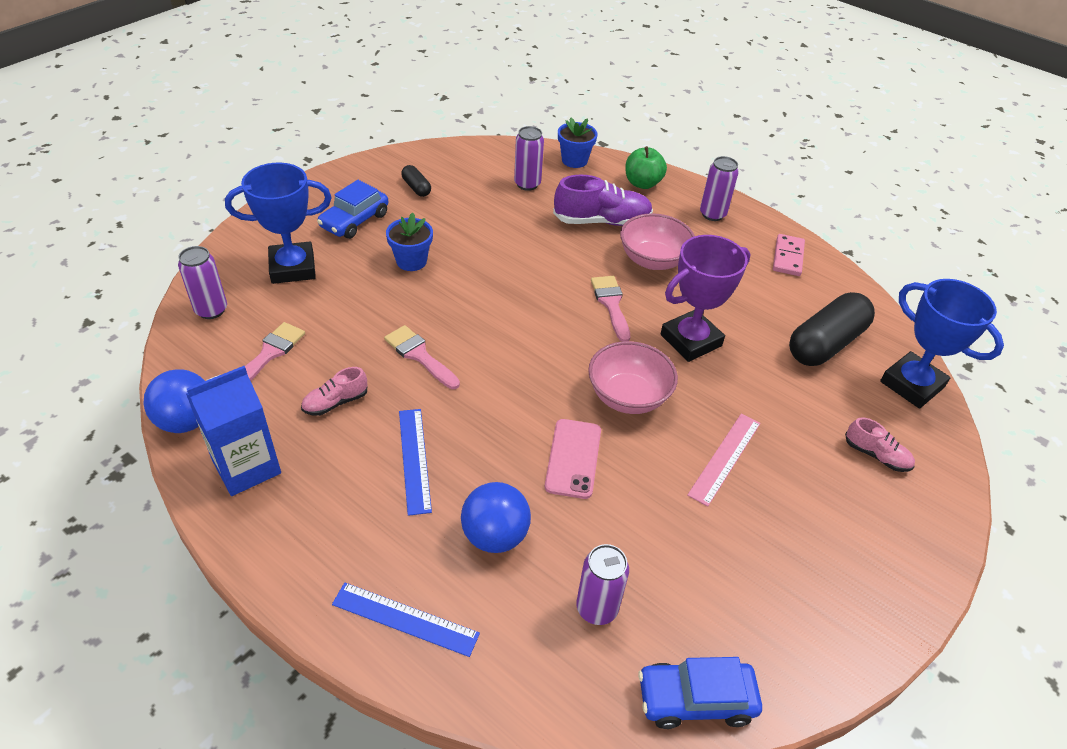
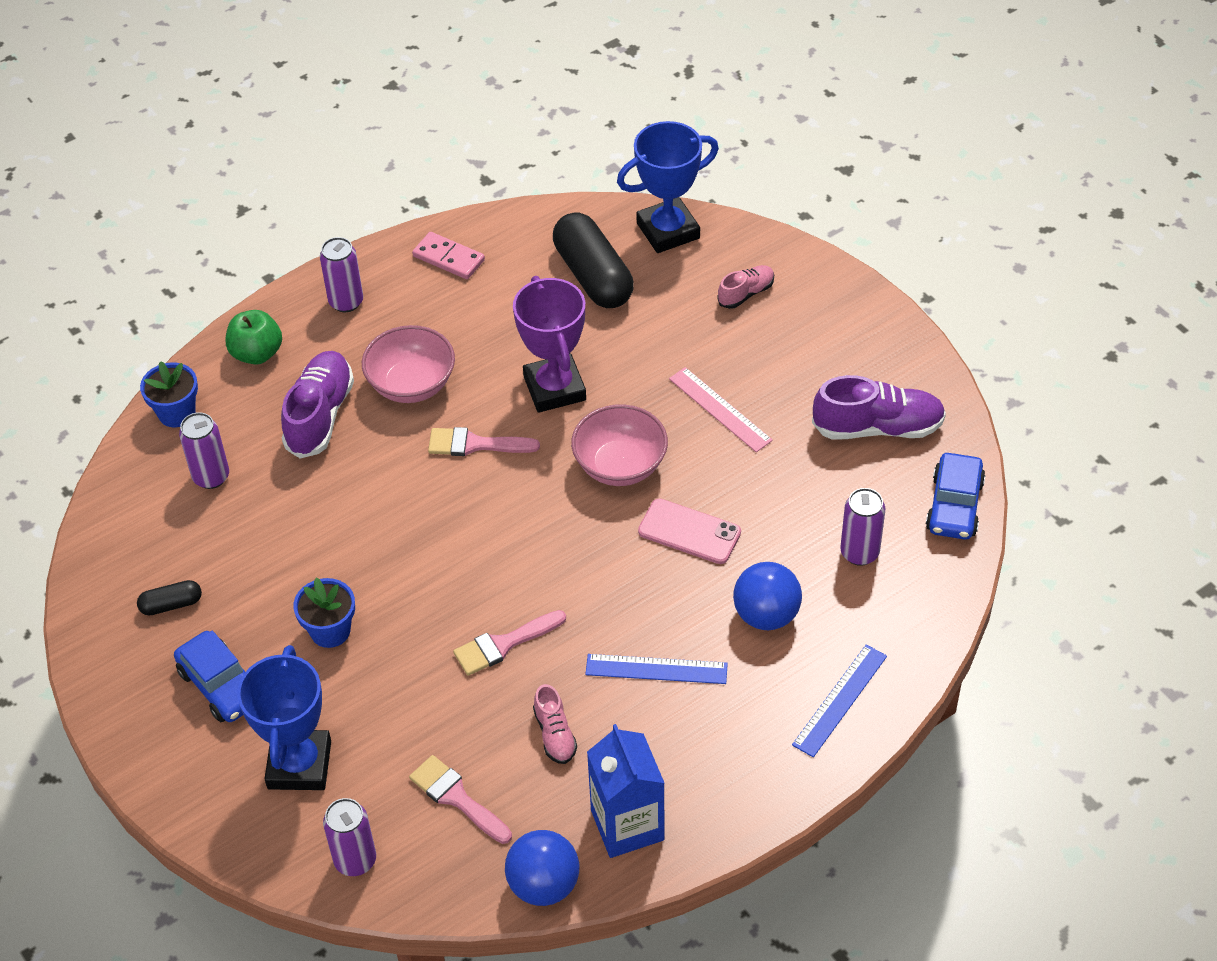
camera: 70 degrees left, 5 degrees up
(769, 600) = (877, 427): none -> purple shoe

